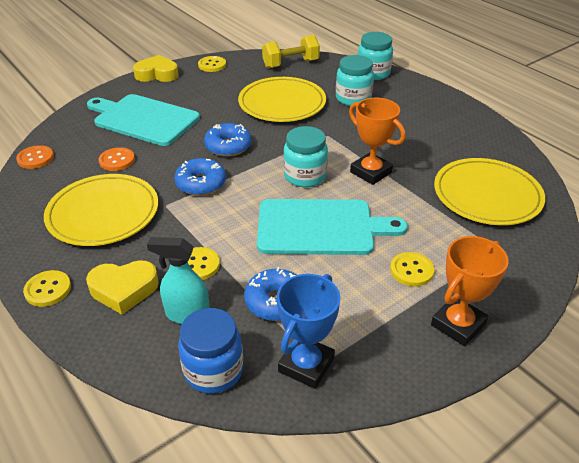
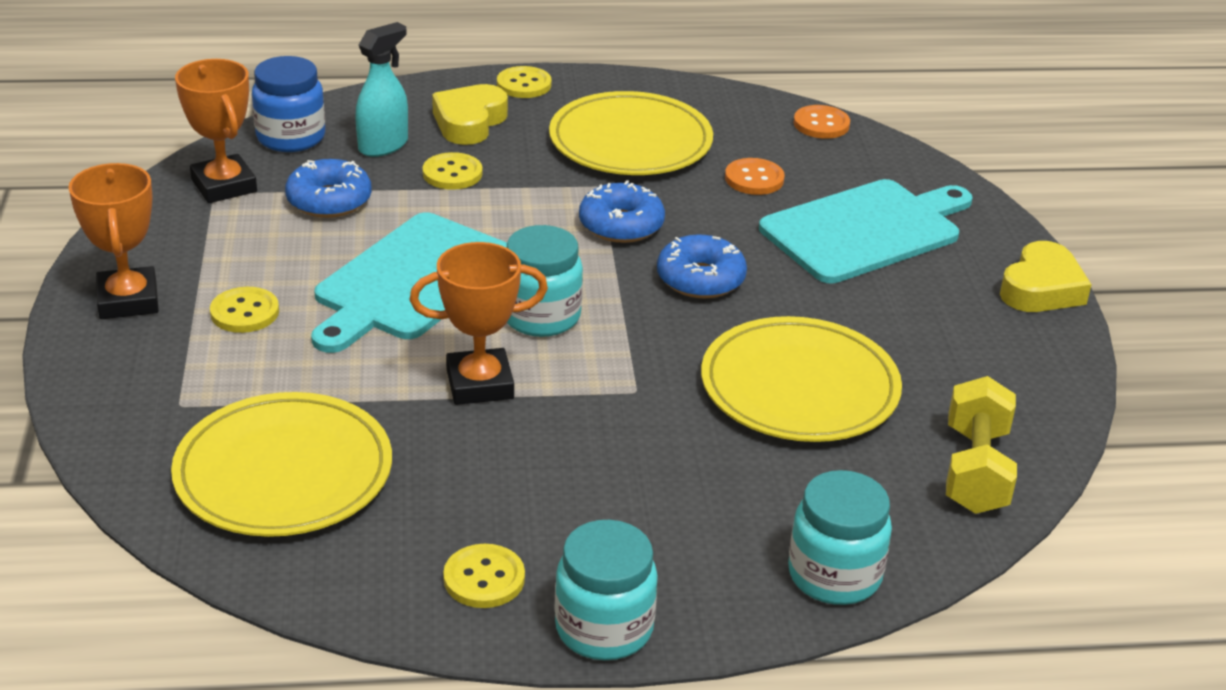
camera: 120 degrees right, 5 degrees down
(212, 65) = (1042, 364): yellow button -> yellow button (484, 578)
(306, 365) = (224, 186): blue trophy -> orange trophy
(353, 98) = (741, 485): turquoise jar -> turquoise jar (604, 628)

